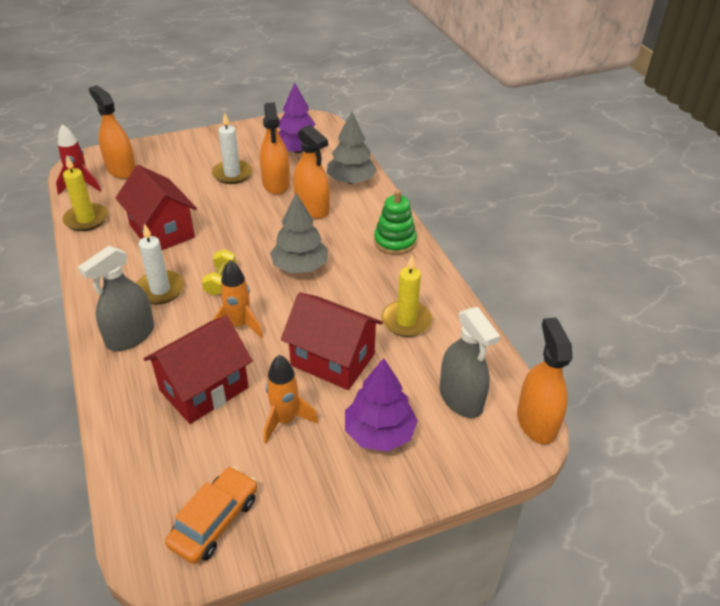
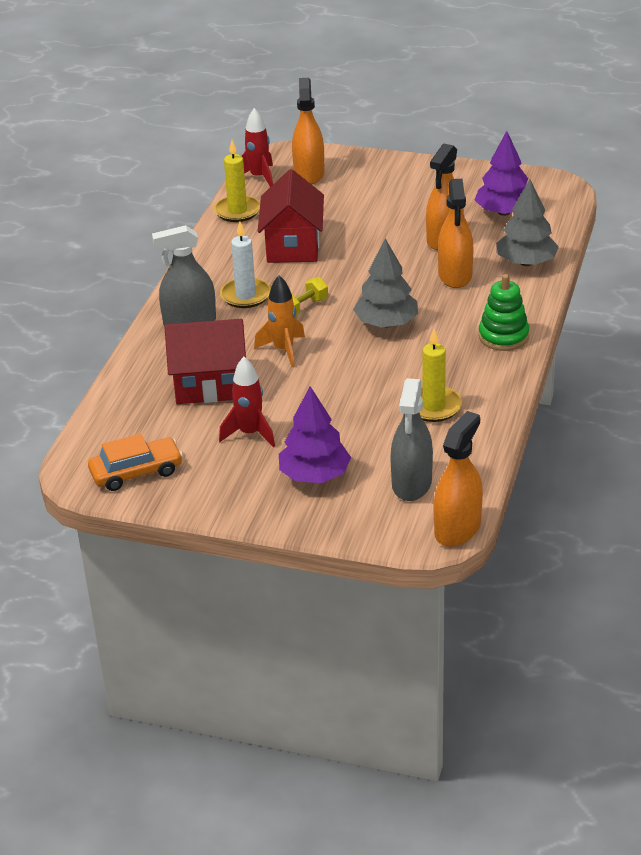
camera: 40 degrees right, 5 degrees down
(232, 174) = (410, 214): white candle -> none
(285, 420) = (250, 434): orange rocket -> red rocket
(333, 359) = (334, 408): red house -> none

